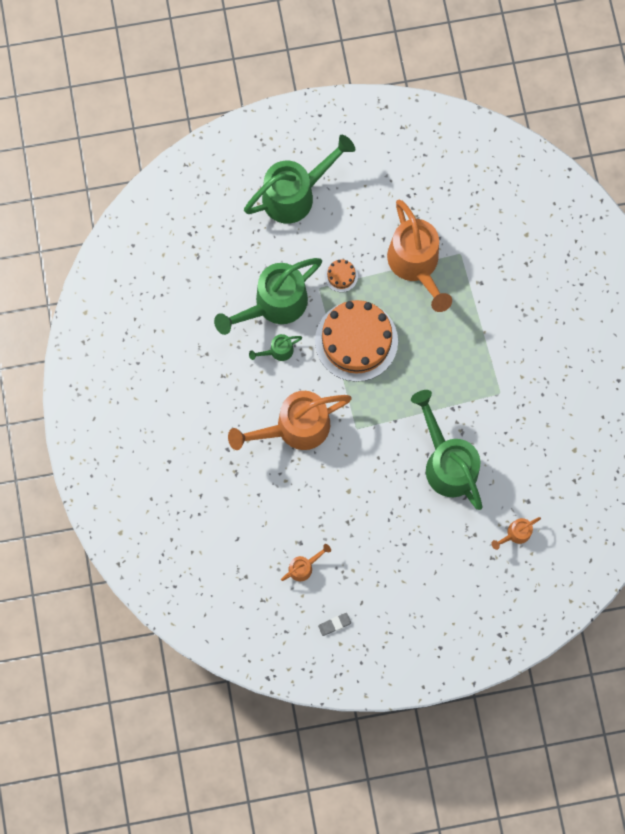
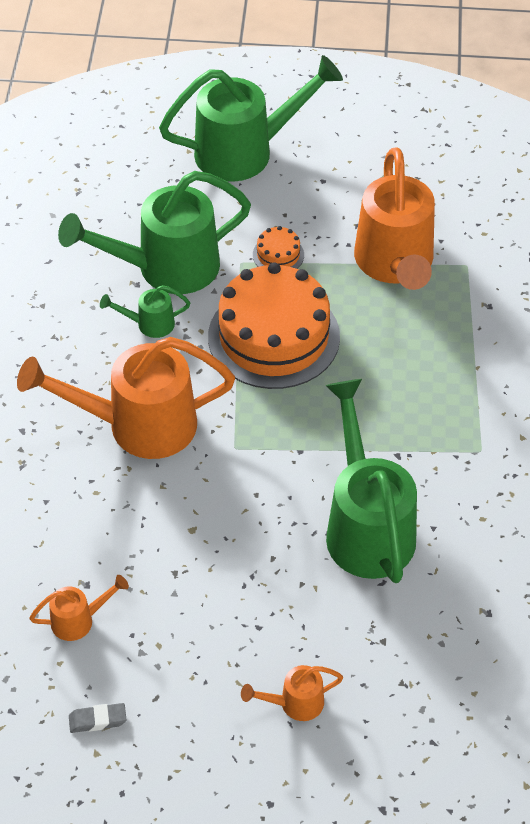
camera: 15 degrees right, 25 degrees down
(515, 534) = (454, 656): orange watering can -> orange watering can (295, 703)

